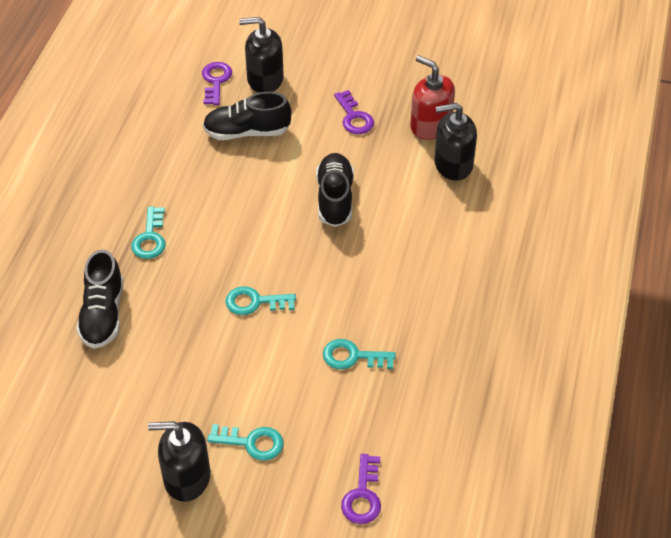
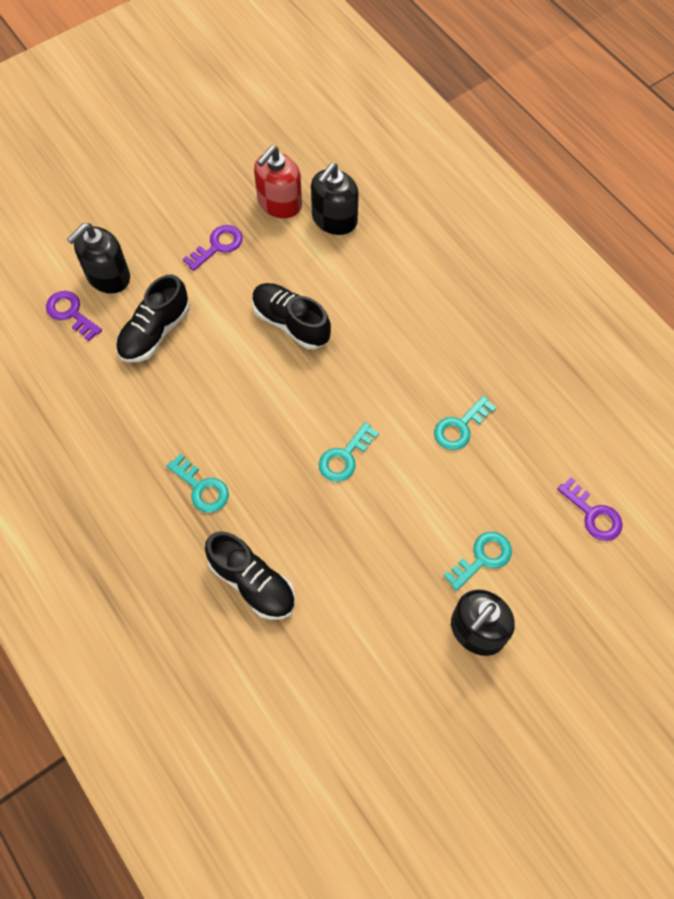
camera: 50 degrees left, 15 degrees up
(354, 117) = (217, 246): purple key -> purple key turned 60 degrees counterclockwise
(430, 125) = (279, 203): red soap dispenser -> red soap dispenser turned 45 degrees counterclockwise

